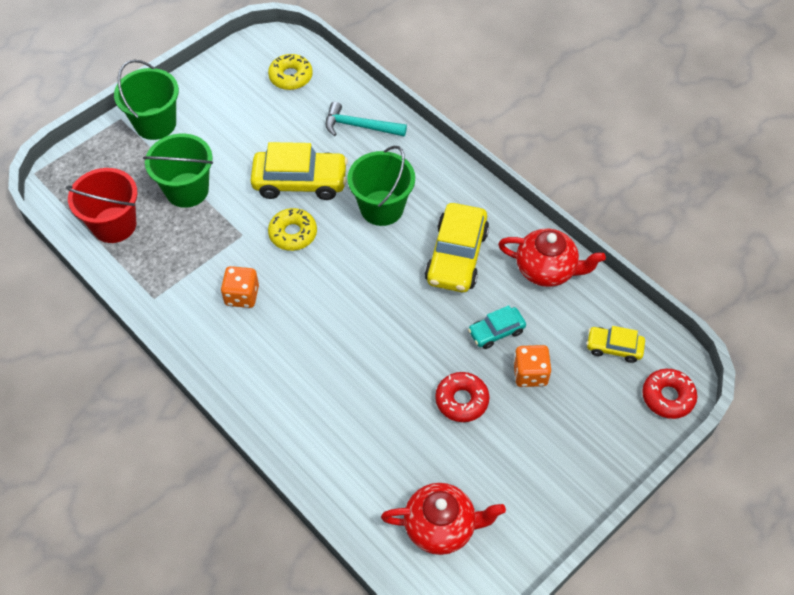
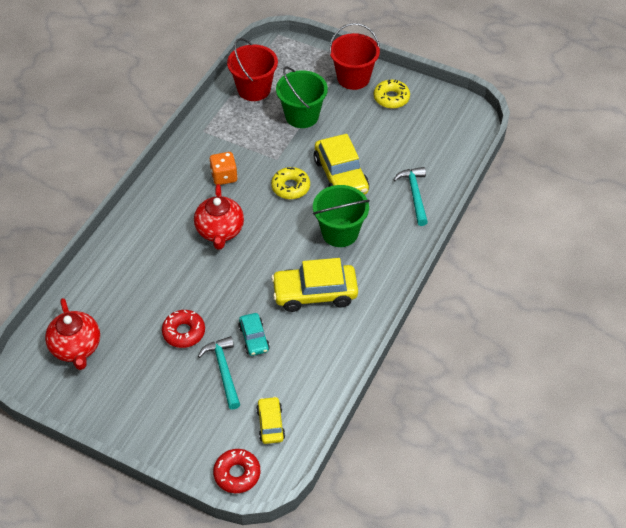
camera: 70 degrees right, 5 degrees down
(155, 124) = (353, 78): green bucket -> red bucket
(291, 77) = (442, 137): yellow donut -> yellow donut (391, 98)
(496, 332) = (254, 338): turquoise car -> turquoise car turned 150 degrees counterclockwise
(530, 374) = (223, 371): orange dice -> turquoise hammer
(546, 270) = (328, 358): red teapot -> red teapot (220, 231)

